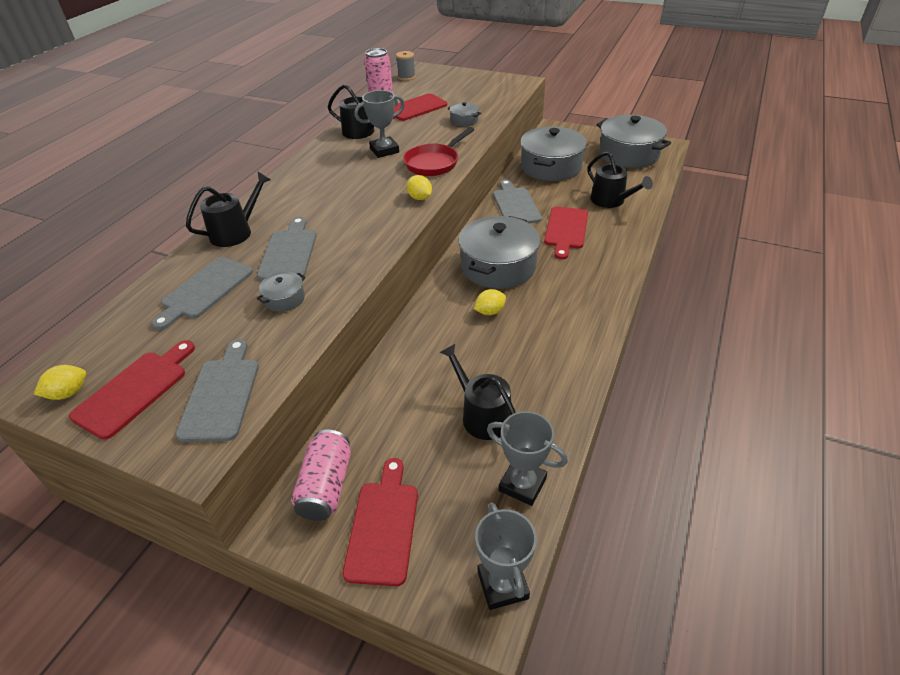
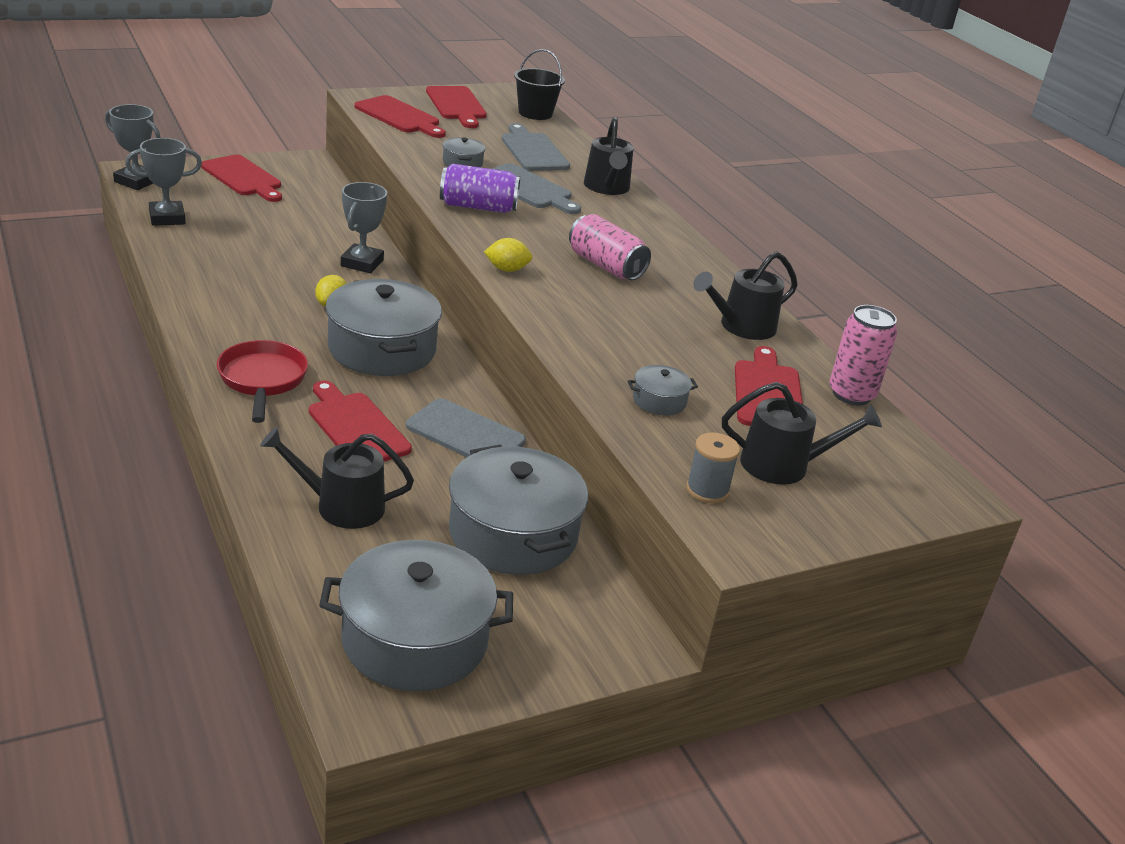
camera: 125 degrees right, 10 degrees down
(68, 393) = (492, 95): yellow lemon -> none
(96, 342) = (535, 113): none -> black bucket
(221, 395) = (399, 117): grey cutting board -> red cutting board
(326, 486) = (307, 179): pink can -> pink can (606, 266)
(353, 249) = (478, 207): none -> purple can
(384, 150) = (659, 310): grey trophy -> grey trophy (362, 263)
(406, 77) = (925, 461): grey spool -> grey spool (707, 490)
(434, 163) = (570, 316): red pan -> red pan (262, 380)
(482, 415) = (242, 239): black watering can -> black watering can (783, 465)

